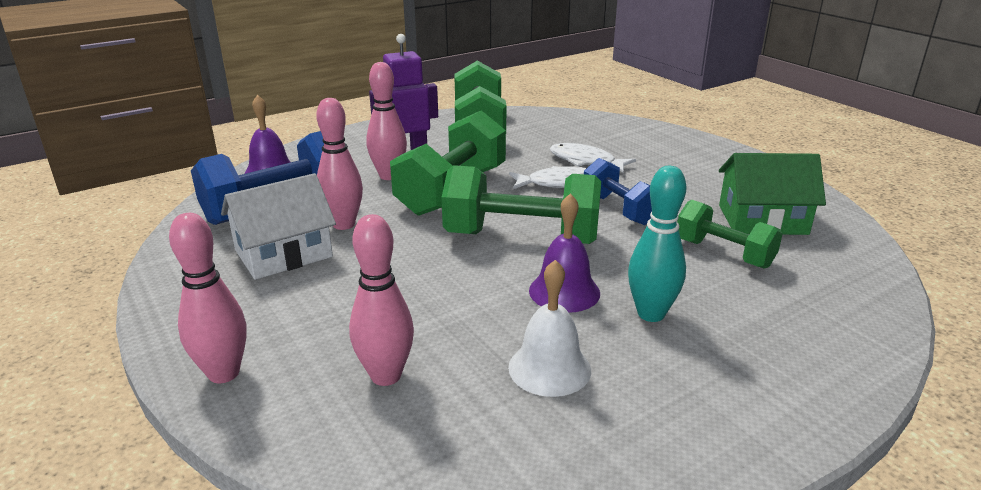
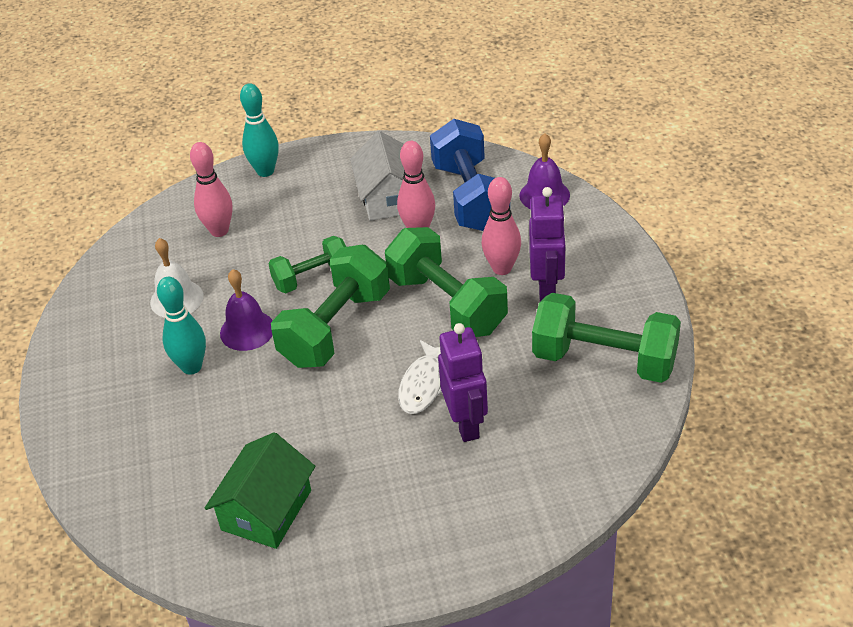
camera: 115 degrees right, 15 degrees up
(224, 373) = (265, 171): pink bowling pin -> turquoise bowling pin
(585, 161) = (466, 424): white fish -> purple robot
(619, 209) = (347, 410): blue dumbbell -> none
(723, 253) = (233, 448): green dumbbell -> green dumbbell (312, 278)

